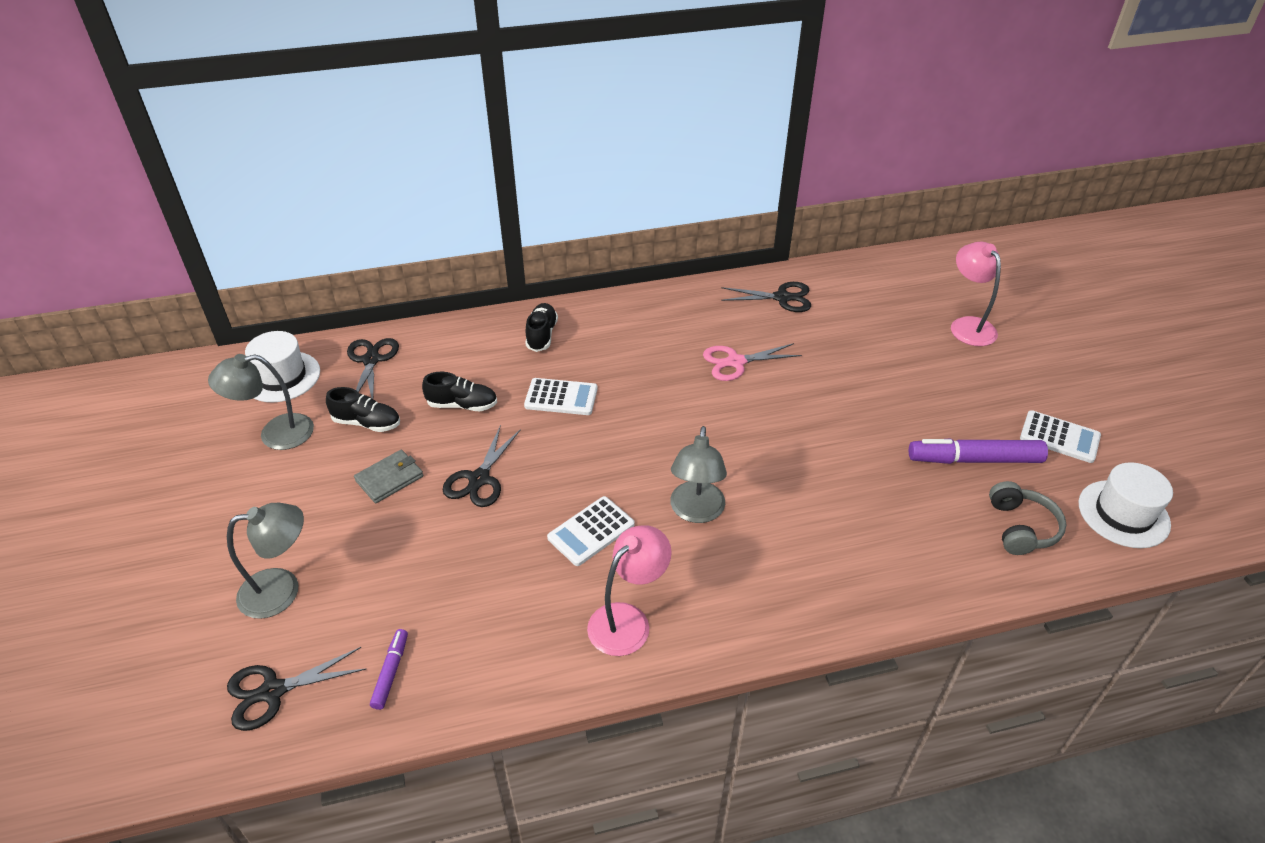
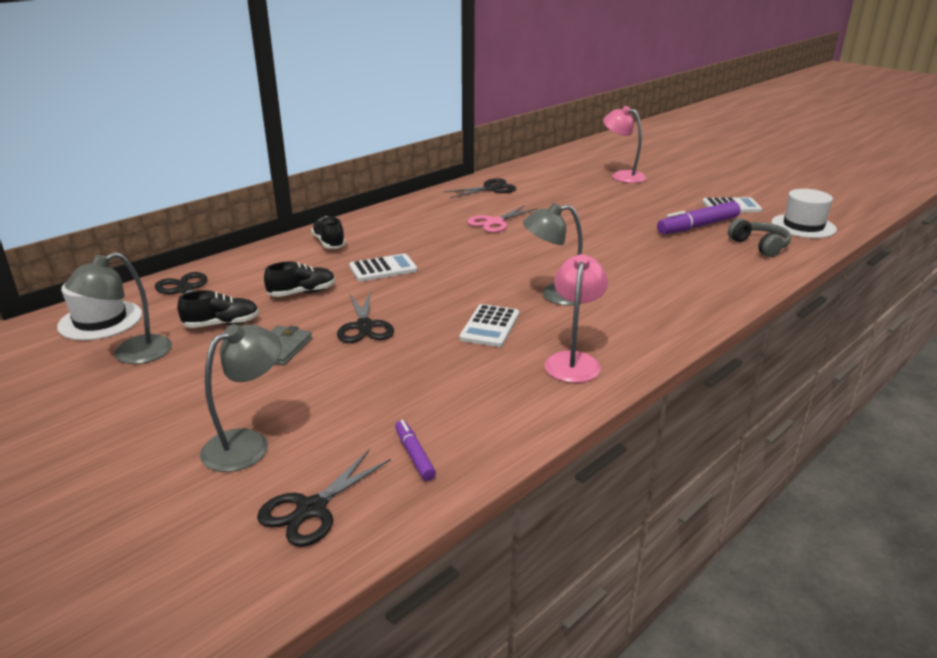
camera: 30 degrees left, 15 degrees down
(696, 512) = (555, 295): grey lamp -> grey lamp turned 105 degrees clockwise

